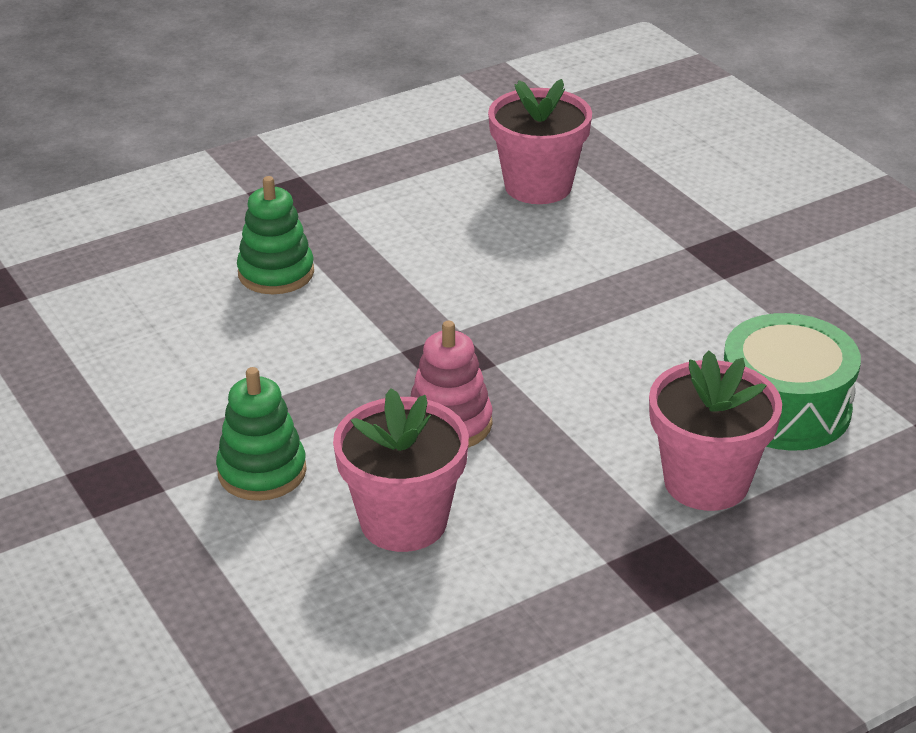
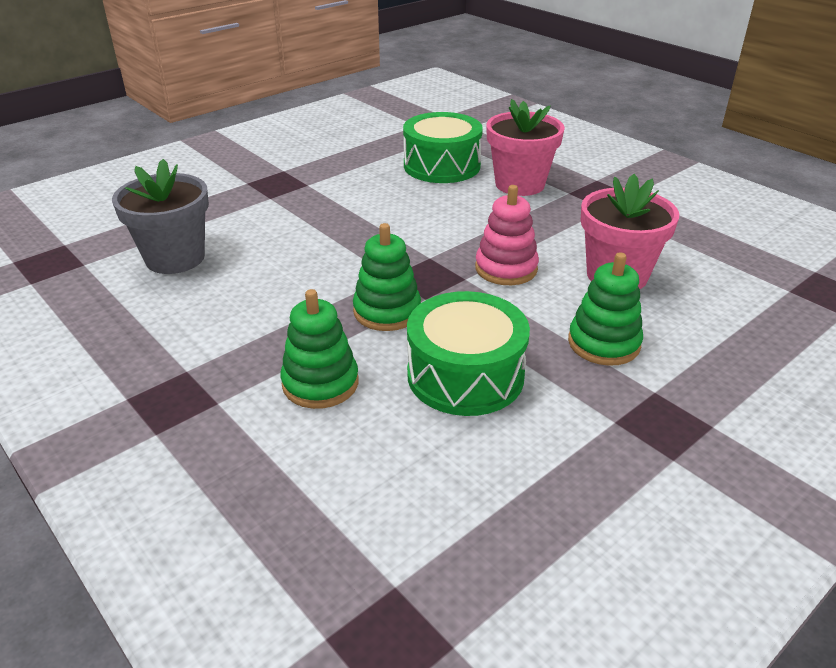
camera: 100 degrees left, 0 degrees up
(249, 361) = (465, 375): none -> green drum
(383, 321) = (387, 311): none -> green stacking toy
(538, 186) = (175, 258): pink flower pot -> grey flower pot

